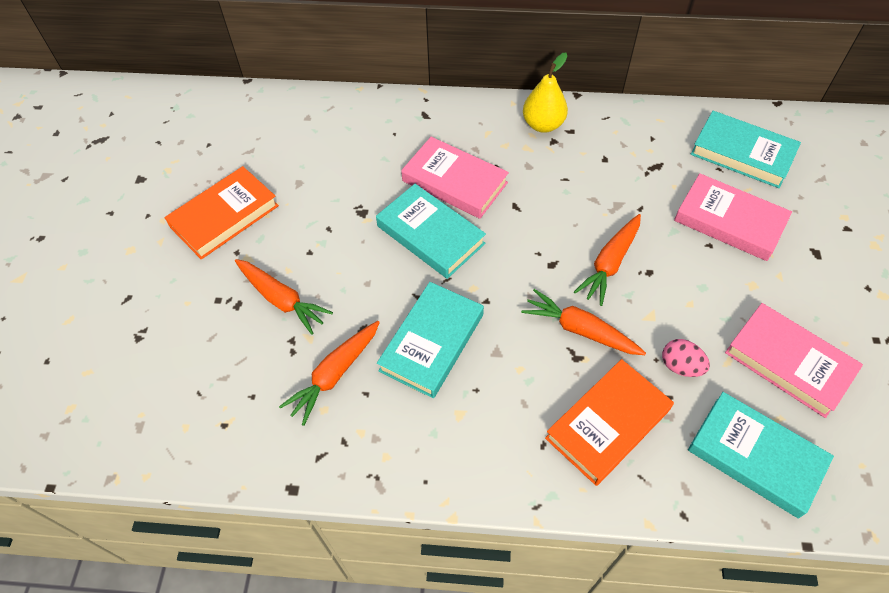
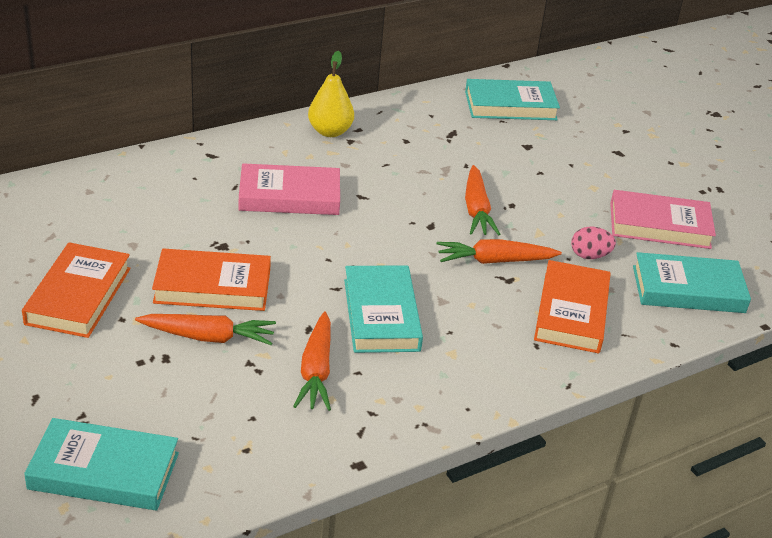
camera: 40 degrees left, 20 degrees down
(323, 250) = (212, 286): none -> orange book
(430, 235) = (305, 241): turquoise book -> turquoise book (104, 471)
(729, 221) = (541, 152): pink book -> none

